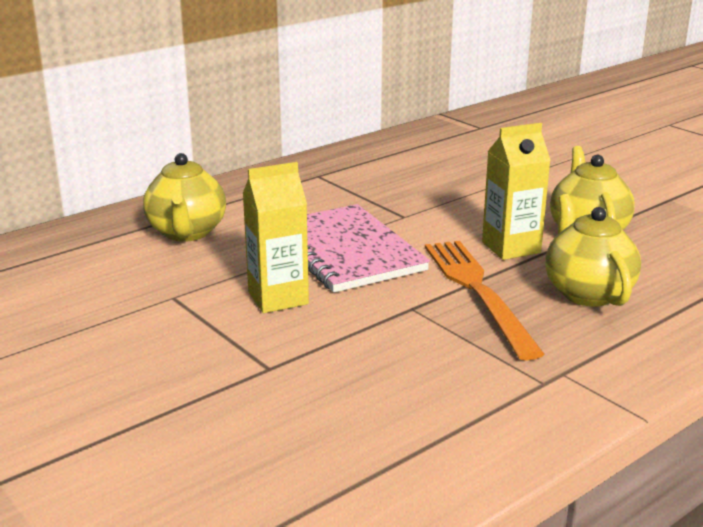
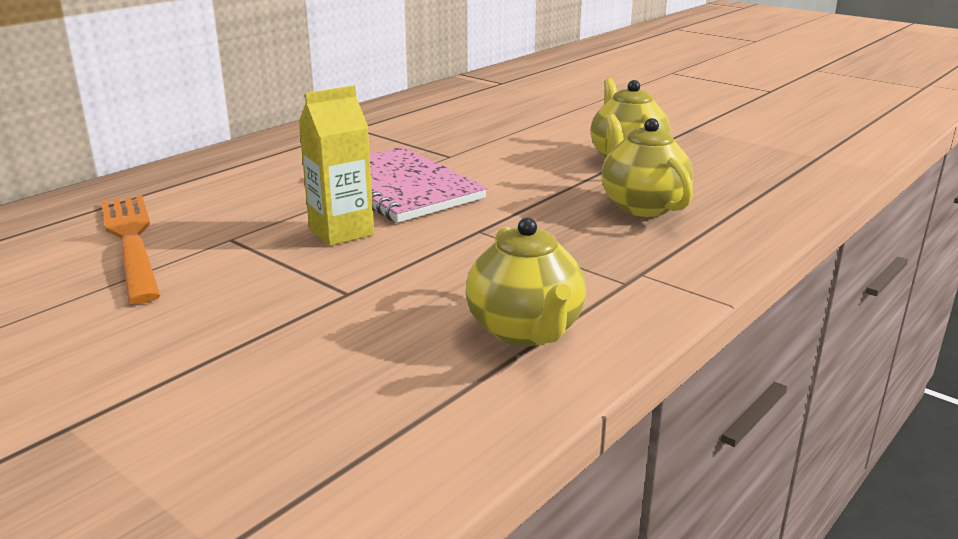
camera: 10 degrees left, 0 degrees up
(187, 233) = (233, 183): yellow teapot -> yellow teapot (526, 331)
(478, 291) = (539, 212): orange fork -> orange fork (131, 241)
(511, 247) = (559, 175): yellow carton -> none

